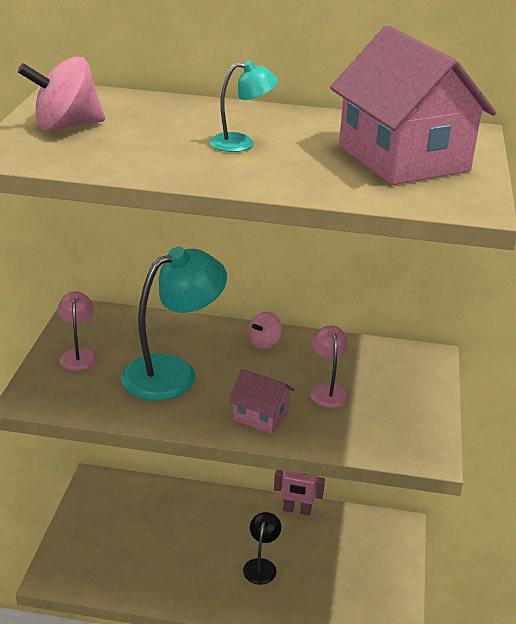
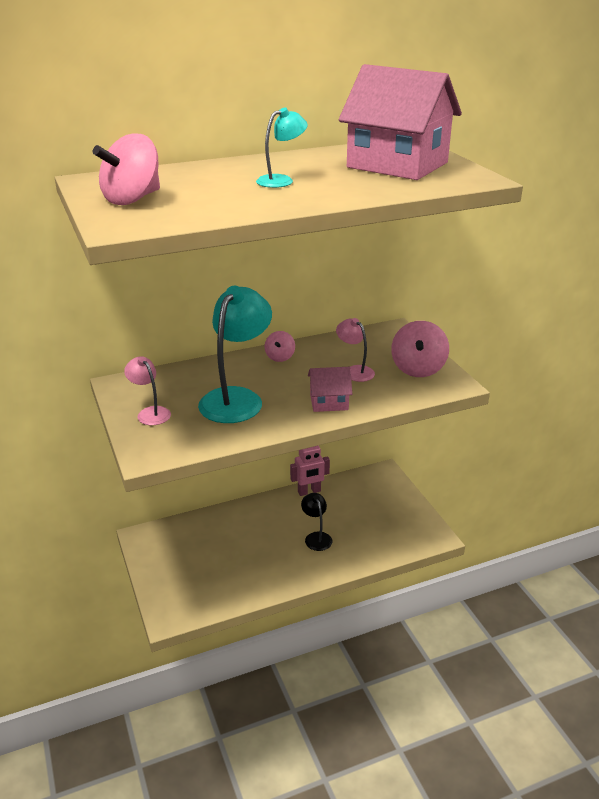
camera: 30 degrees left, 0 degrees up
(404, 417) = (418, 369): none -> pink spinning top

